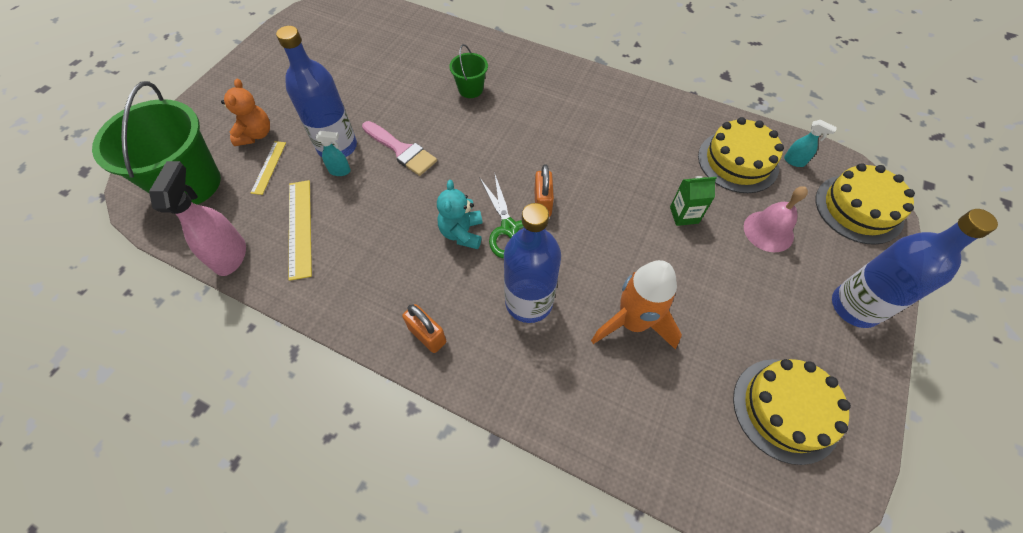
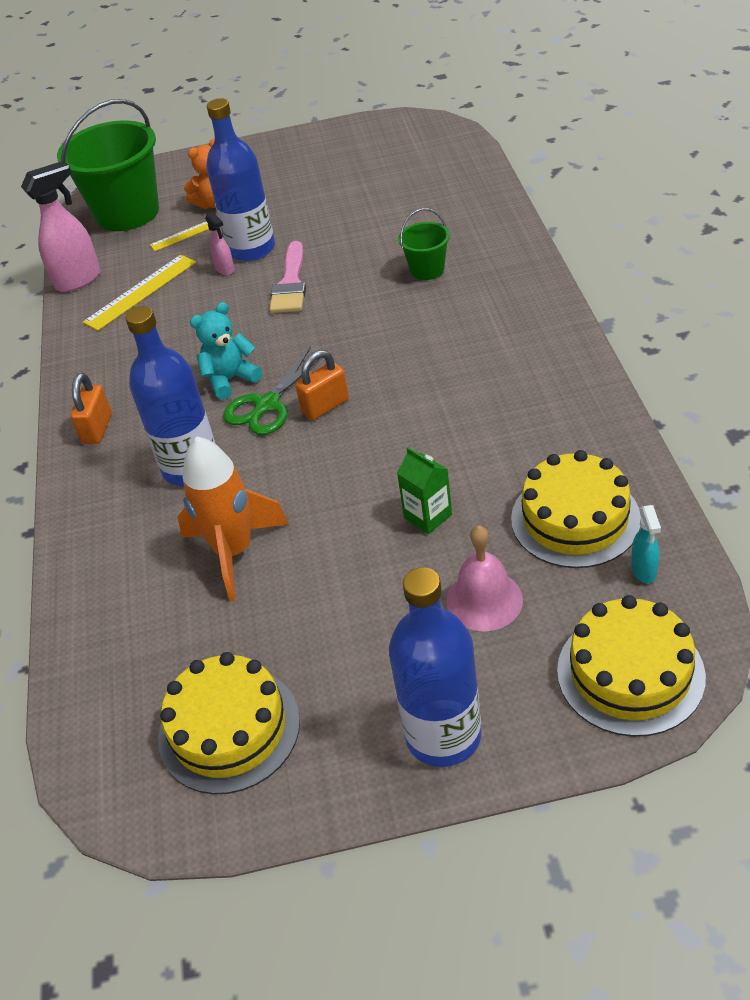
camera: 60 degrees right, 15 degrees down
(340, 171) = (225, 269): turquoise spray bottle -> pink spray bottle

